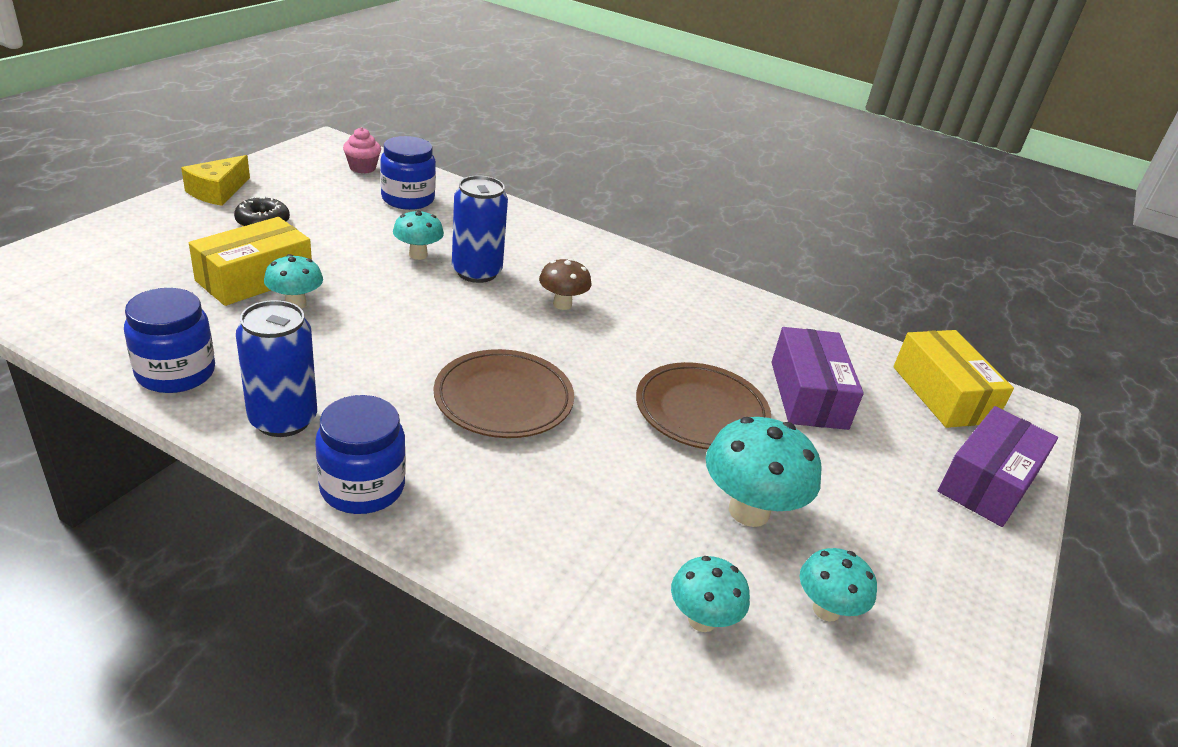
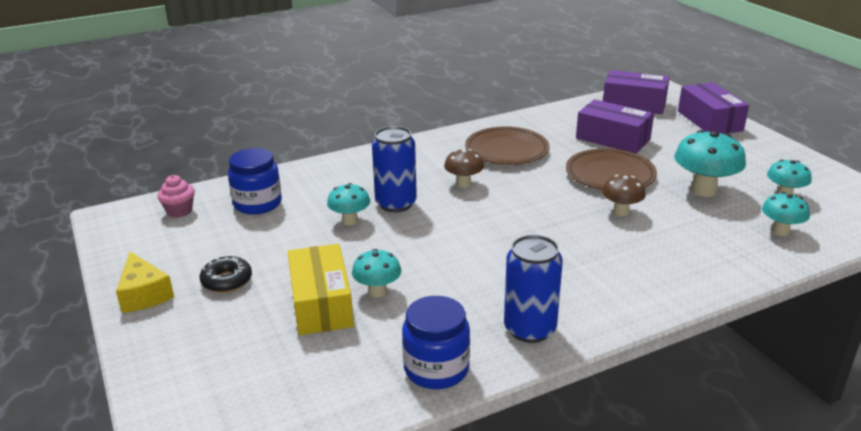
camera: 50 degrees left, 5 degrees down
(362, 487) = (623, 312): blue jar -> none
(503, 399) = (558, 235): brown plate -> brown plate (506, 150)
(609, 440) = (621, 212): none -> brown mushroom
(942, 394) = (634, 104): yellow box -> purple box

